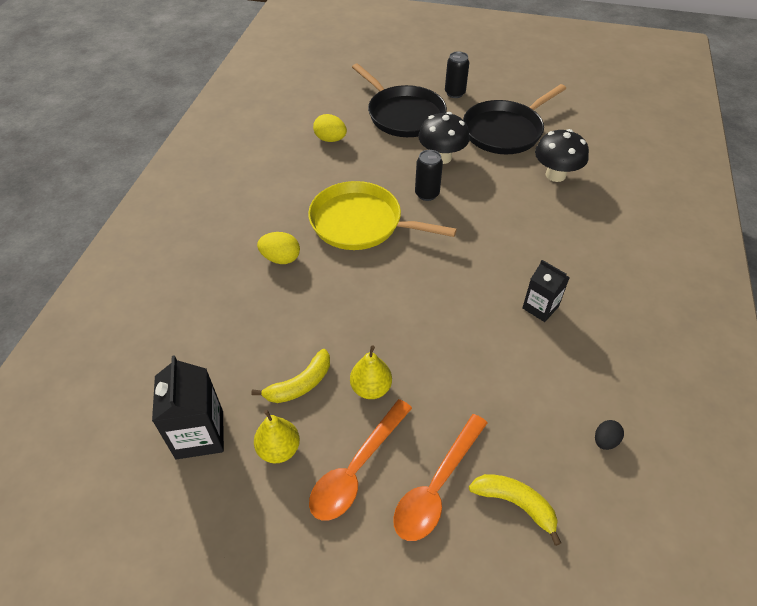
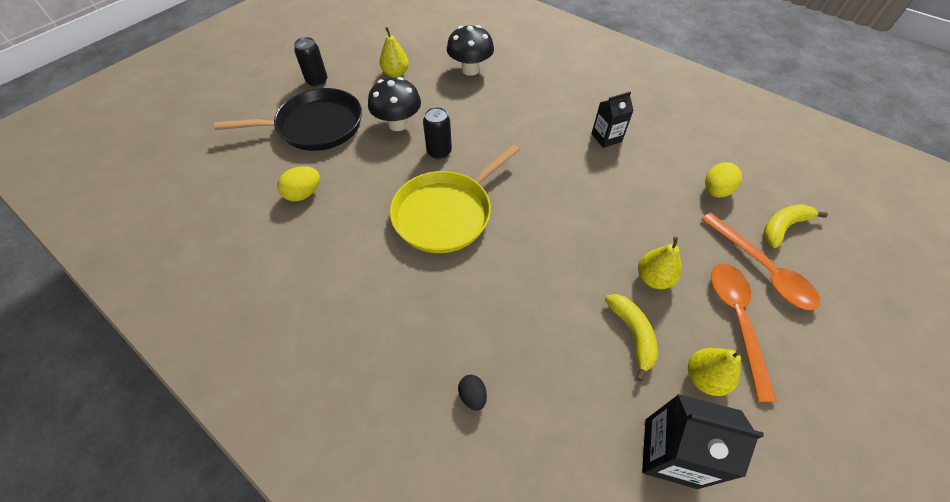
camera: 65 degrees left, 5 degrees up
(281, 258) = (457, 298): yellow egg -> yellow egg (715, 191)
(356, 468) = (736, 320): orange spoon -> orange spoon turned 150 degrees counterclockwise
(505, 131) = (396, 73): black pan -> yellow pear
(605, 441) = (737, 157): black egg -> black egg (472, 396)

